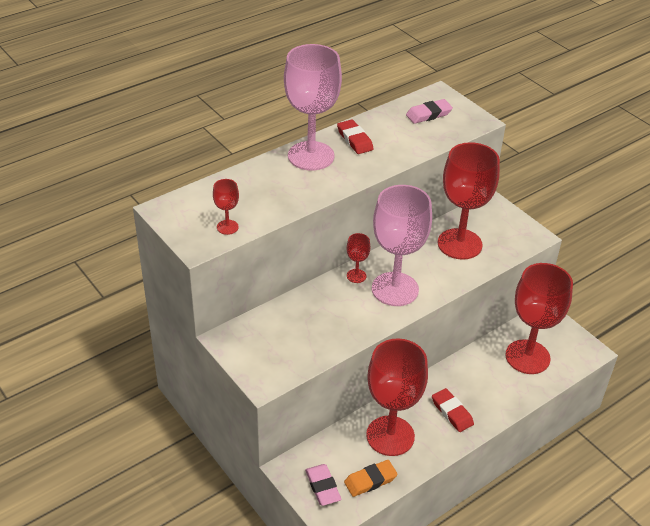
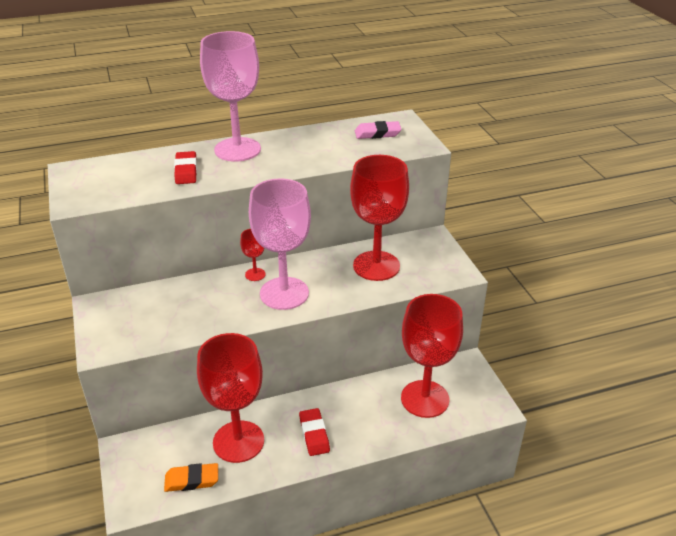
camera: 20 degrees right, 5 degrees down
(227, 227) = (112, 193): red goblet -> none
(322, 487) = (142, 474): pink eraser -> none
(355, 140) = (289, 143): red eraser -> red eraser (186, 171)

